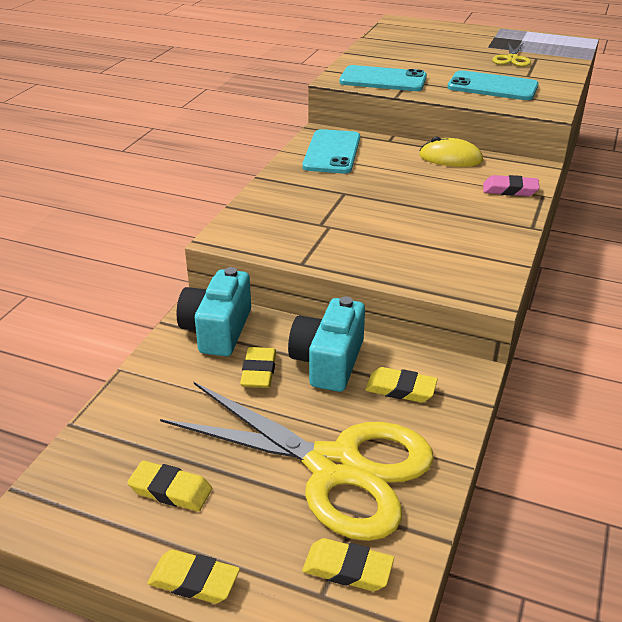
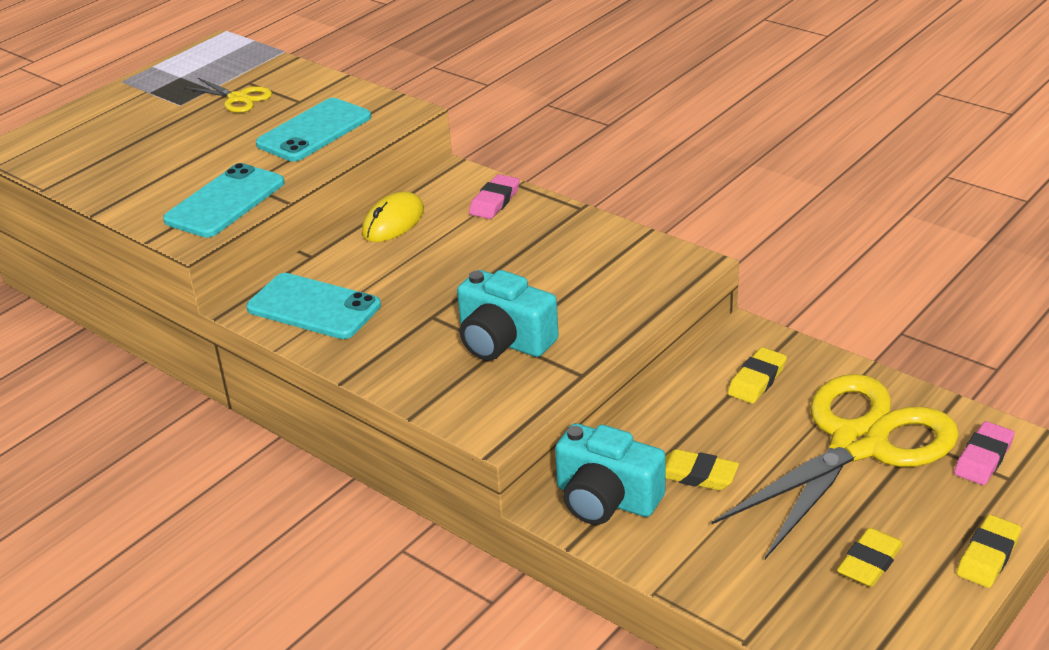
camera: 70 degrees left, 0 degrees up
(328, 362) = (697, 421): turquoise camera -> turquoise camera (504, 341)
(347, 569) = (983, 458): yellow eraser -> pink eraser

